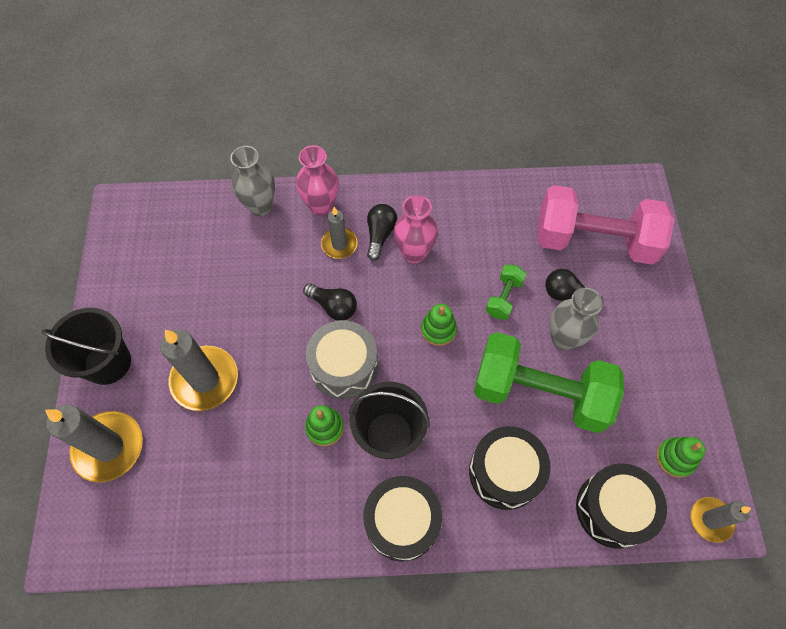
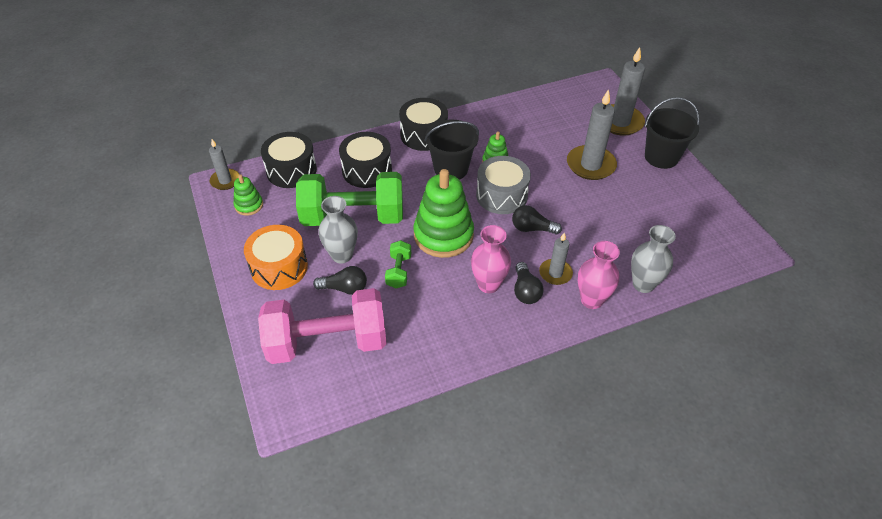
camera: 160 degrees right, 15 degrees down
(438, 329) = (443, 235): green stacking toy -> green stacking toy, size x2.05
(638, 345) = (279, 267): none -> orange drum

